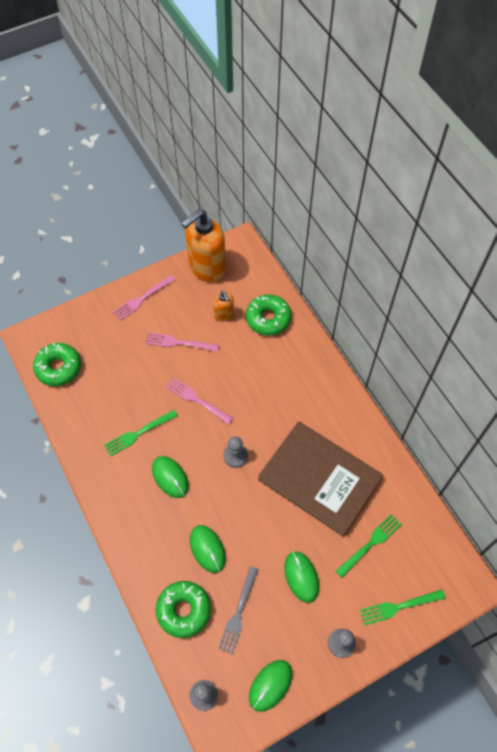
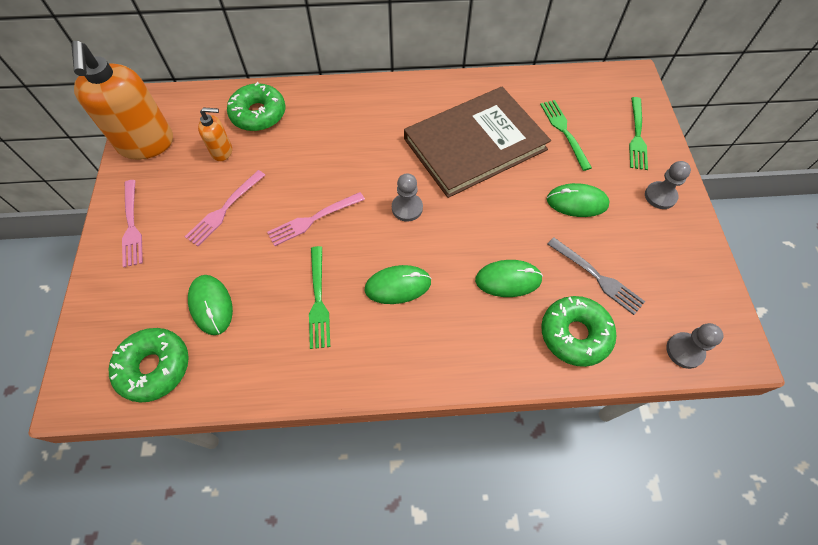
camera: 65 degrees left, 0 degrees up
(270, 685) = (689, 277): green mouse -> green mouse (211, 305)

